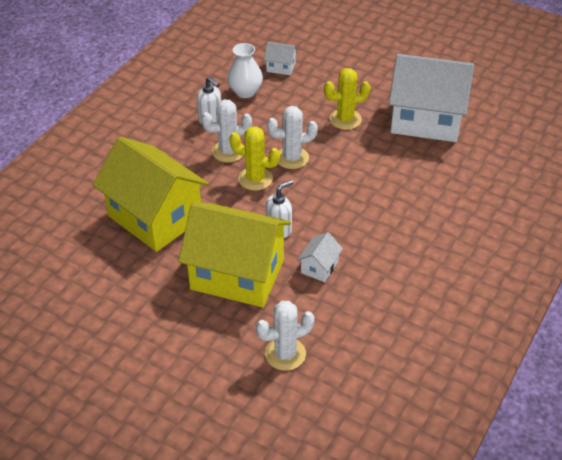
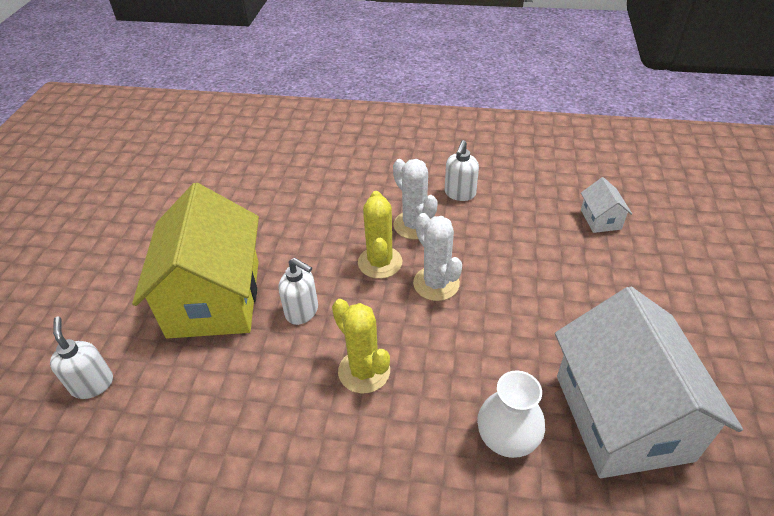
camera: 70 degrees right, 0 degrees up
(155, 217) = (282, 206): yellow house -> none
(245, 92) = (528, 205): white vase -> white vase (507, 439)
(285, 354) = (92, 384): white cactus -> white soap dispenser
(319, 267) = (247, 374): white house -> none
(345, 119) = (548, 314): yellow cactus -> yellow cactus (364, 371)

